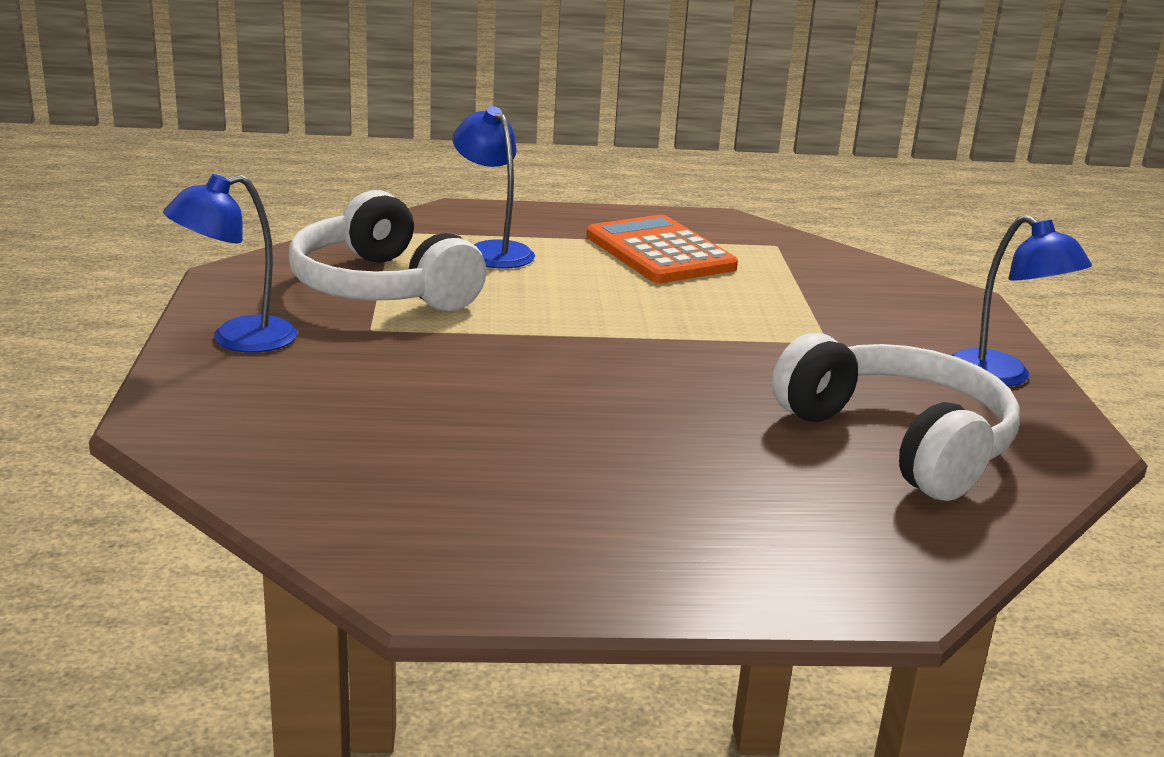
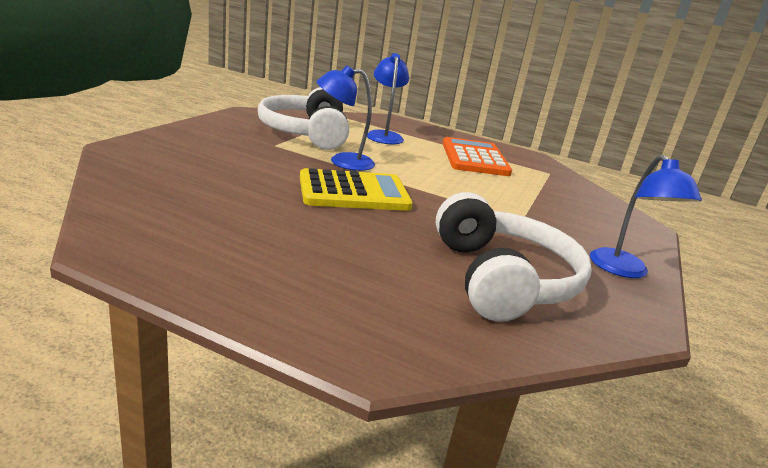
camera: 25 degrees right, 0 degrees up
(237, 339) = (207, 132): blue lamp -> blue lamp (342, 161)
(589, 376) = (354, 192): none -> yellow calculator

